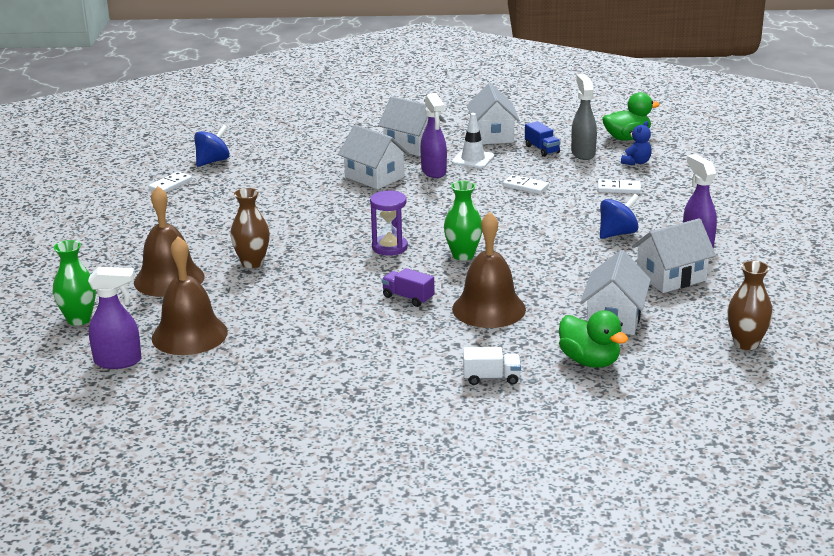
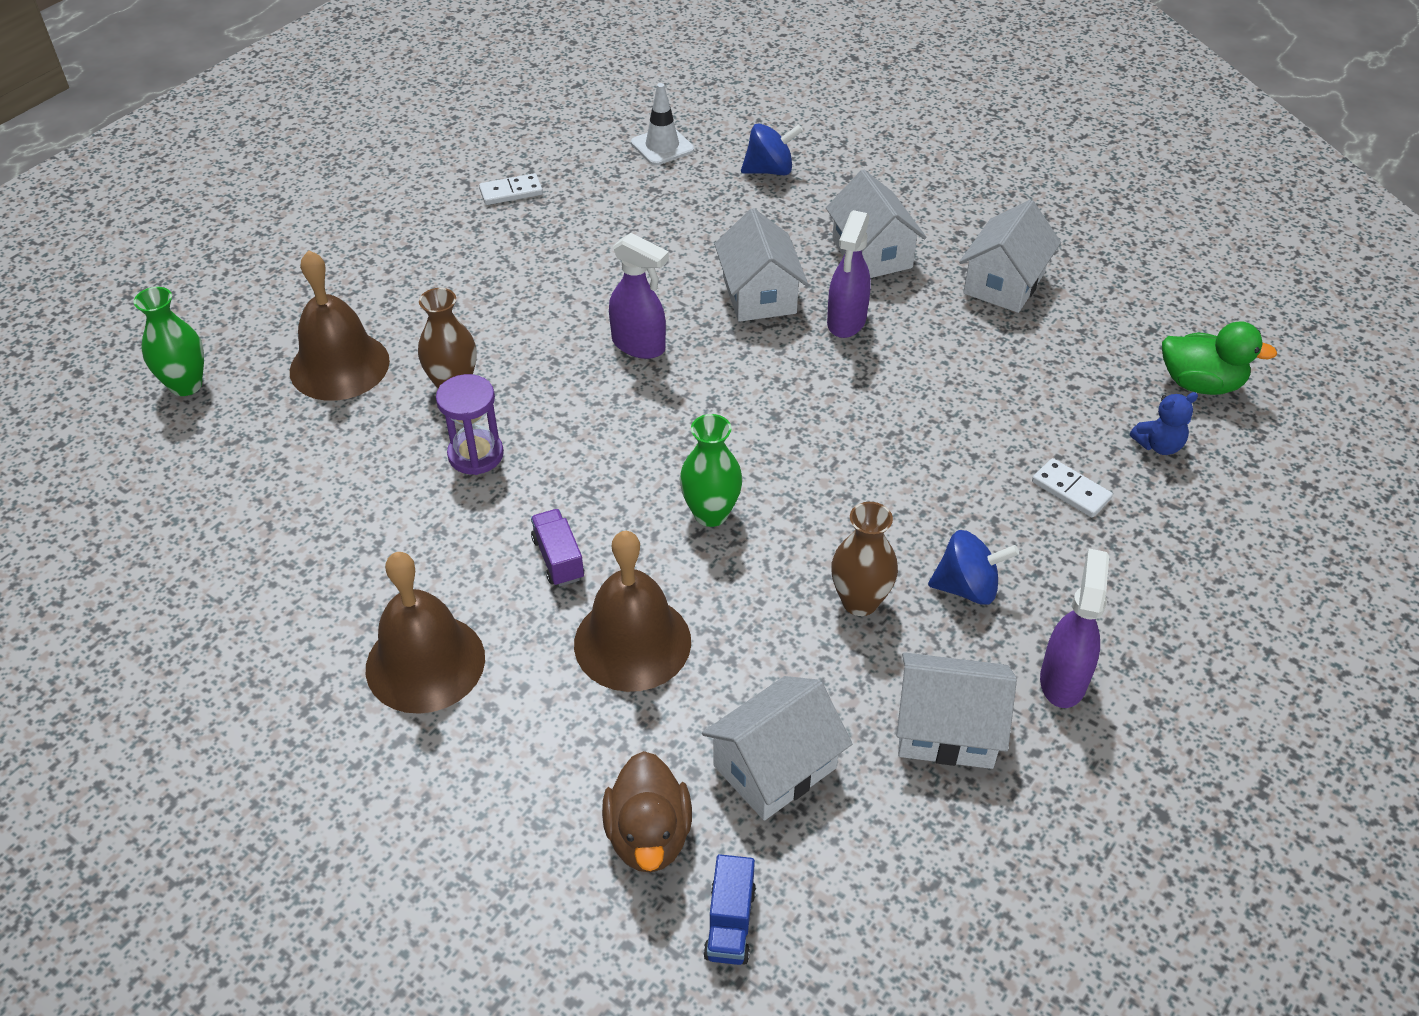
camera: 35 degrees right, 20 degrees up
(118, 361) = (149, 483): purple spray bottle -> purple spray bottle (639, 345)
(189, 335) = (260, 479): brown bell -> brown bell (425, 663)
(213, 161) = (600, 170): blue spinning top -> blue spinning top (769, 170)
(389, 247) = (637, 446): purple hourglass -> purple hourglass (476, 455)
(473, 159) = (924, 322): white traffic cone -> white traffic cone (662, 146)
(491, 378) = (494, 784): white truck -> none
(525, 186) = (939, 416): white domino -> none
(542, 149) = (1044, 347): blue truck -> blue truck (730, 923)
(583, 153) = (1096, 385): grey spray bottle -> none
(589, 361) = (648, 835): green duck -> brown duck
(746, 343) = (905, 948): brown vase -> brown vase (860, 601)

